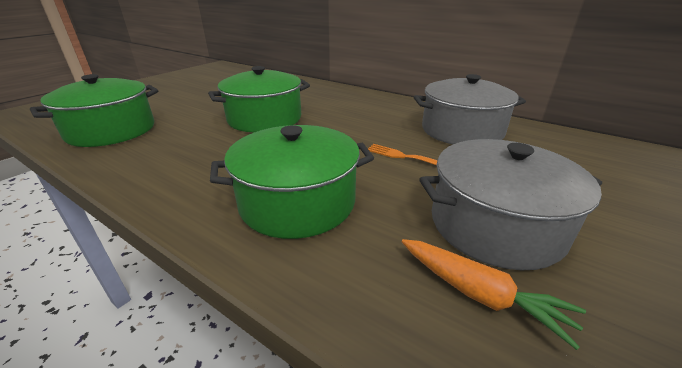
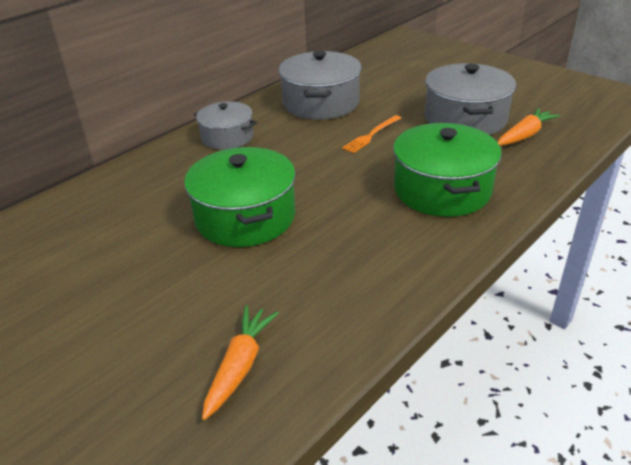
camera: 80 degrees left, 5 degrees up
(111, 131) = (240, 366): green pot -> orange carrot
(376, 104) = (227, 137): none -> grey pot

